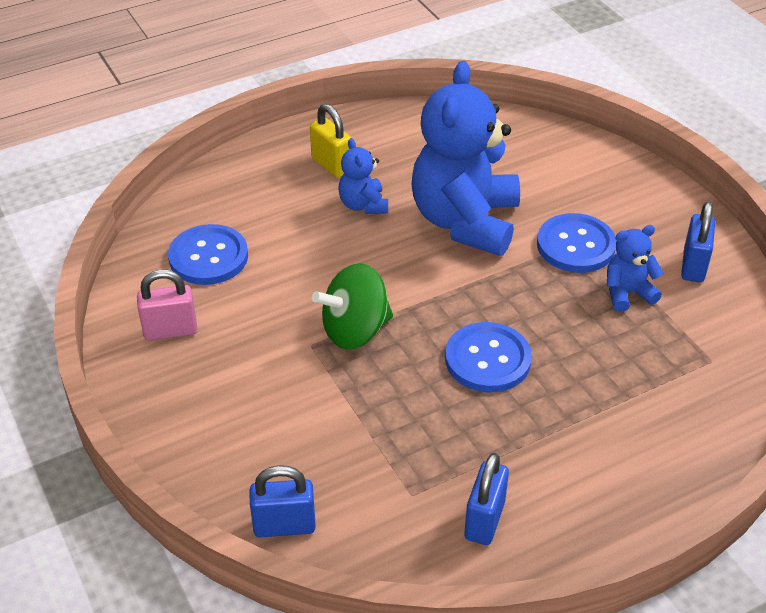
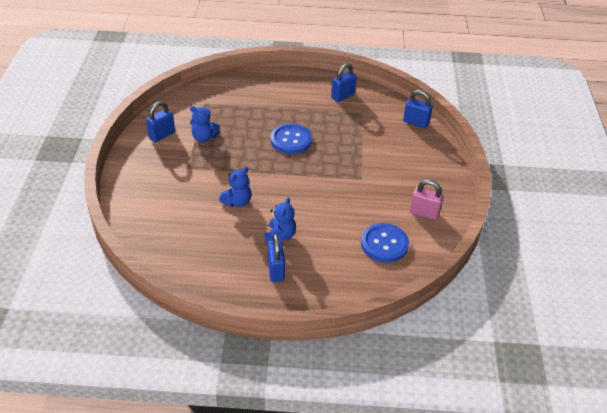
camera: 150 degrees left, 0 degrees up
(331, 165) = (276, 270): yellow padlock -> blue padlock
(355, 330) = (337, 175): green spinning top -> none
(465, 221) = (237, 202): blue teddy bear -> blue teddy bear, size x0.46
(576, 245) = (200, 166): blue button -> none

